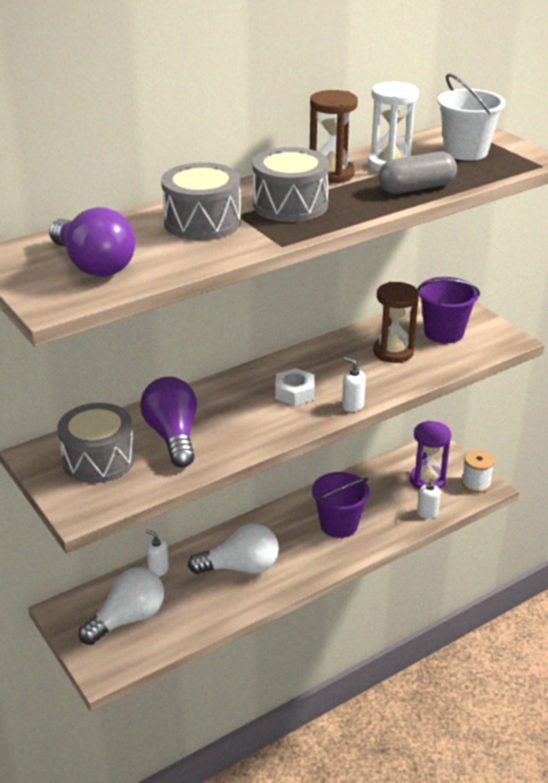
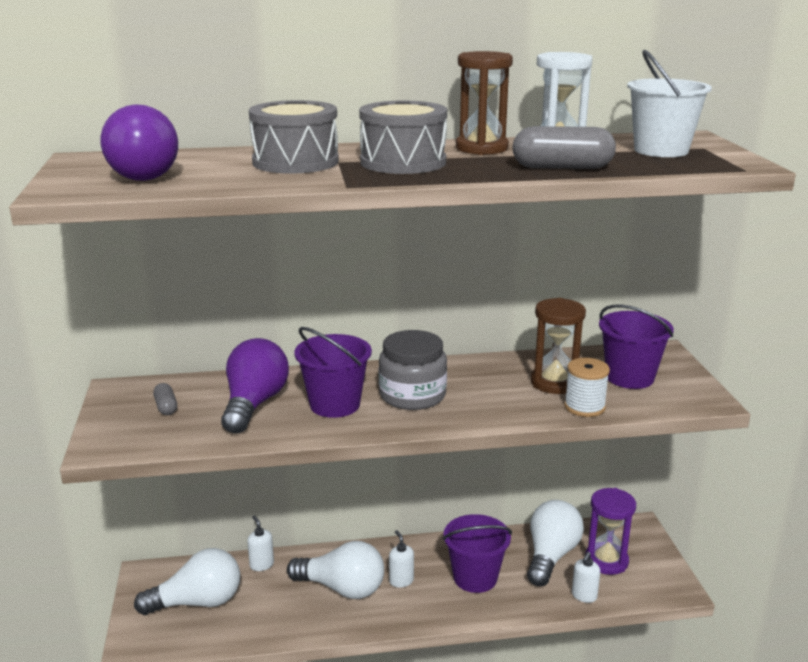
camera: 25 degrees right, 10 degrees down
(99, 459) = (166, 407): grey drum -> grey capsule
(240, 418) = (335, 405): none -> purple bucket
(294, 392) = (412, 395): white nut -> grey jar
(352, 406) = (463, 421): white soap dispenser -> white soap dispenser (401, 581)
(384, 489) = (551, 556): none -> white light bulb
(475, 484) = (663, 581): white spool -> white spool (584, 407)

